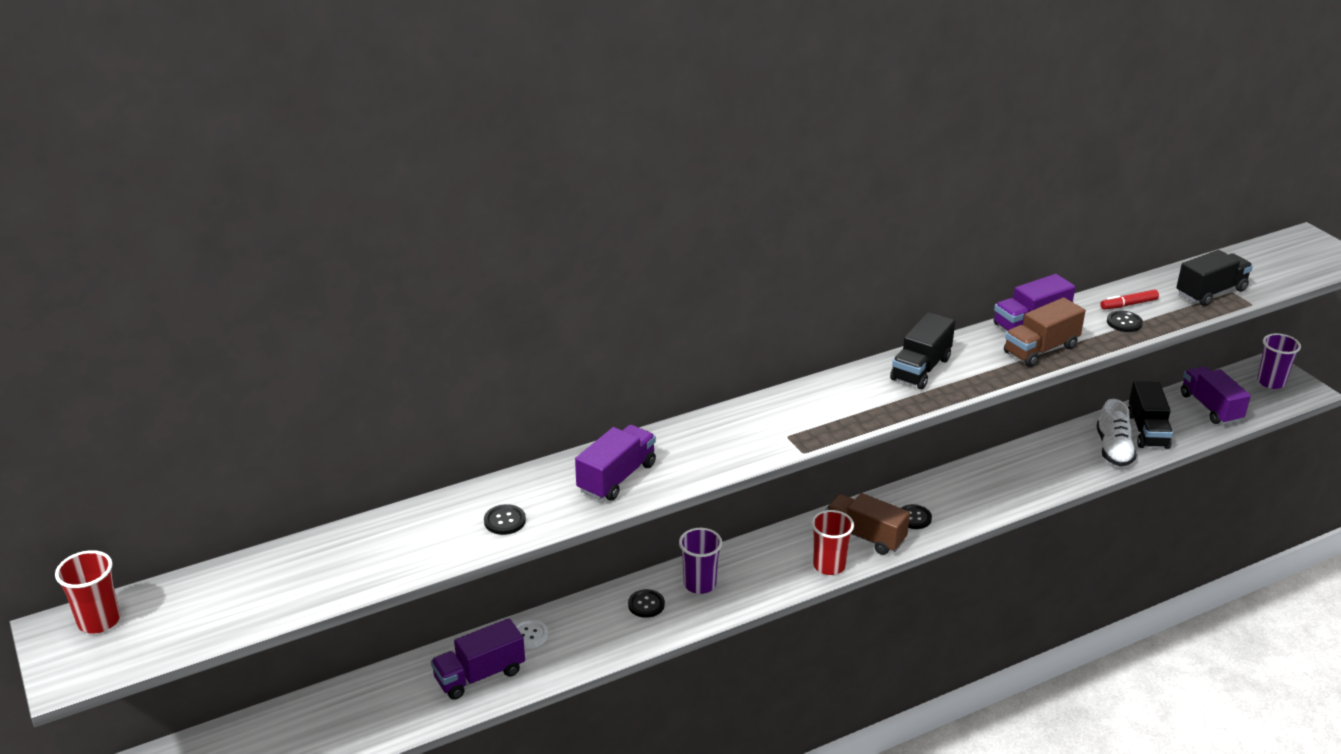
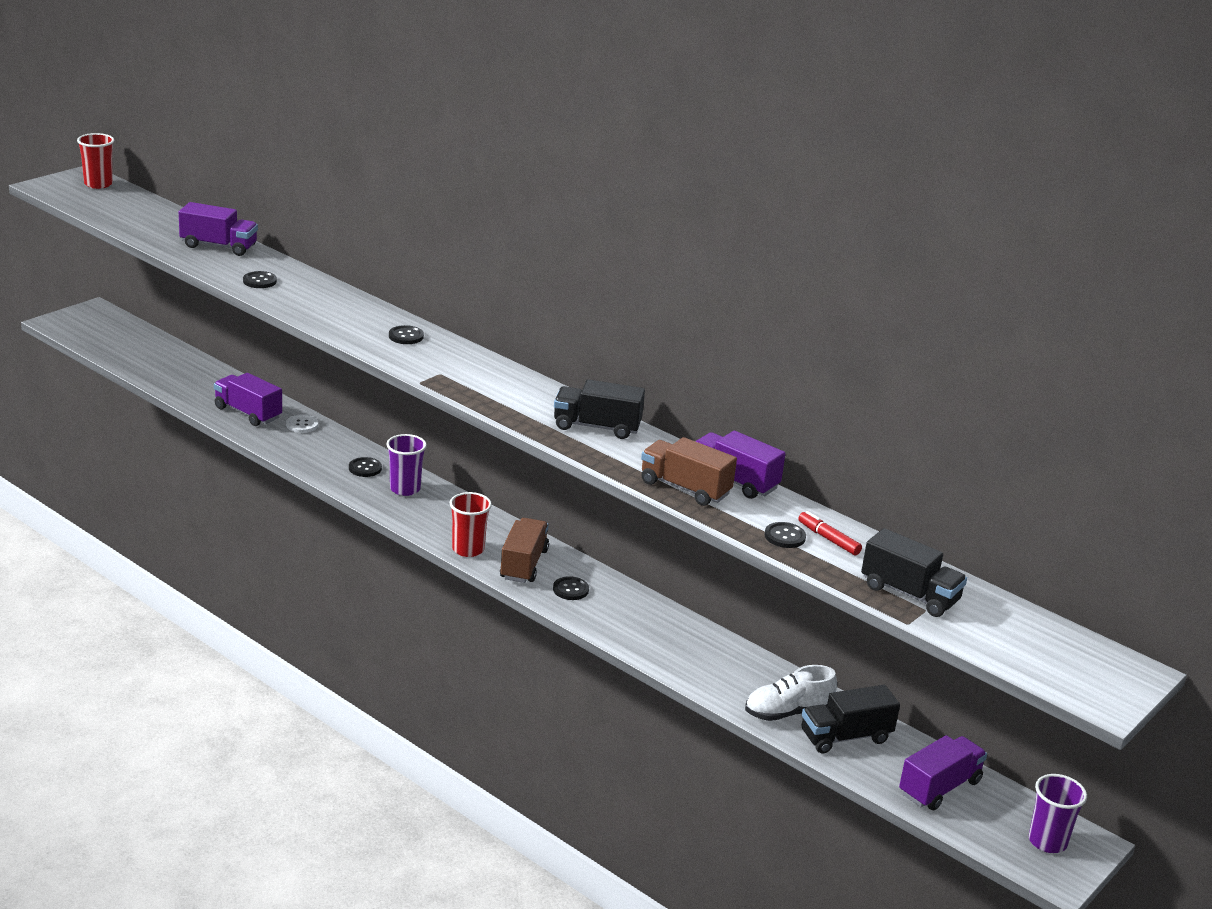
camera: 65 degrees right, 5 degrees down
(616, 478) = (337, 313): purple truck -> purple truck (219, 246)
(693, 441) = (406, 336): none -> black button

